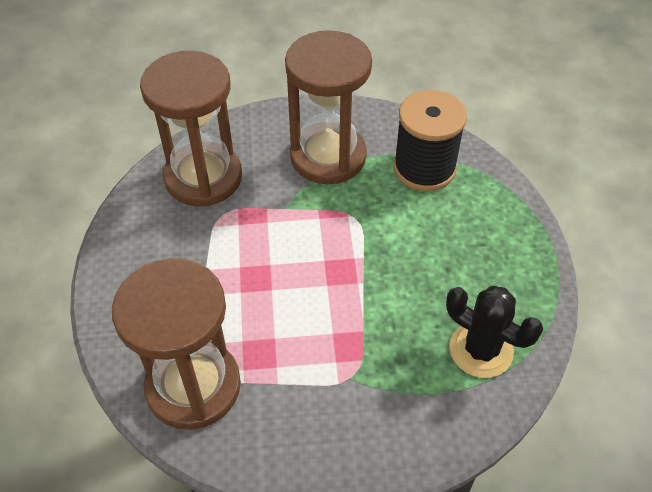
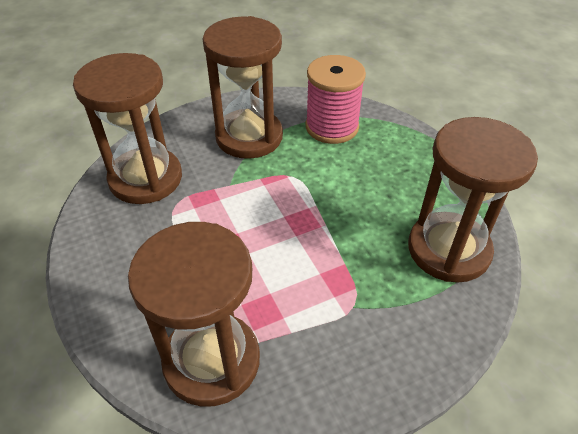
camera: 20 degrees left, 5 degrees down
(424, 168) = (332, 127): black spool -> pink spool
(481, 350) = (448, 249): black cactus -> brown hourglass

